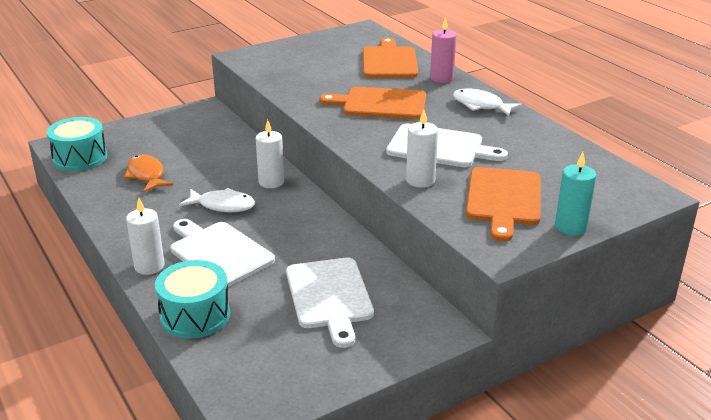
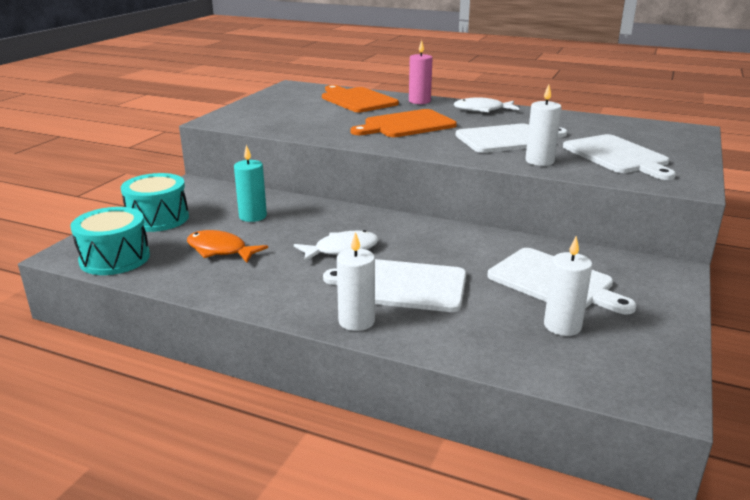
camera: 35 degrees left, 5 degrees down
(195, 315) = (473, 342): turquoise drum -> turquoise drum (158, 218)
(271, 182) = (355, 219): white candle -> white candle (562, 326)
(503, 199) = (617, 156): orange cutting board -> white cutting board
(570, 227) = (690, 159): turquoise candle -> turquoise candle (252, 216)

